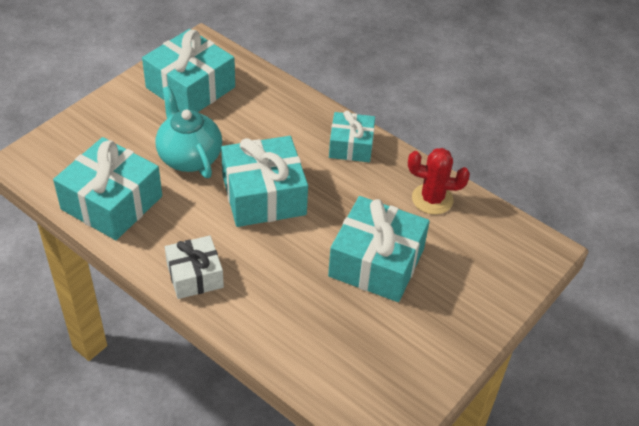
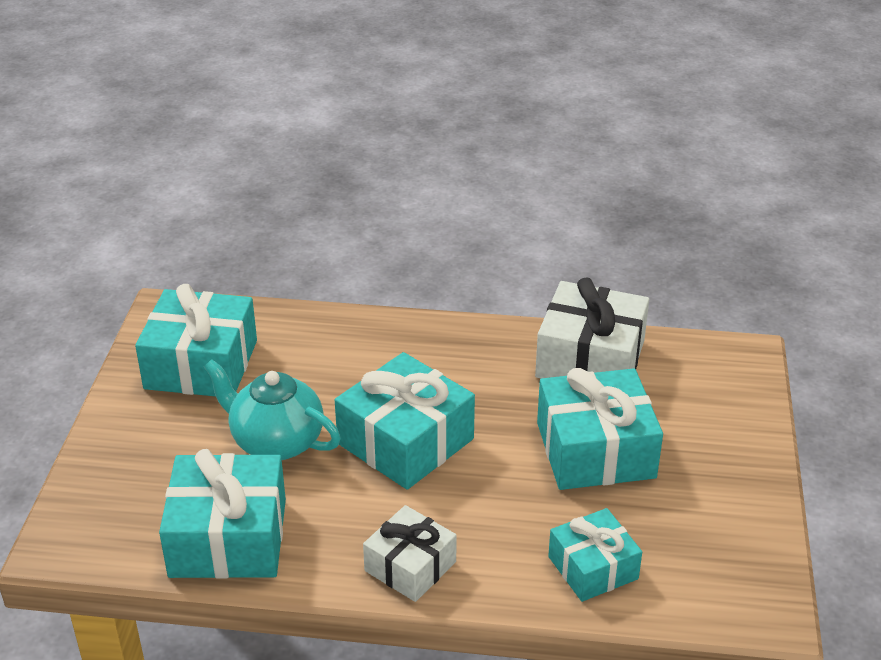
camera: 30 degrees left, 10 degrees down
(351, 146) = (452, 344): turquoise gift -> turquoise gift (593, 568)
(432, 199) = (590, 359): red cactus -> white gift

